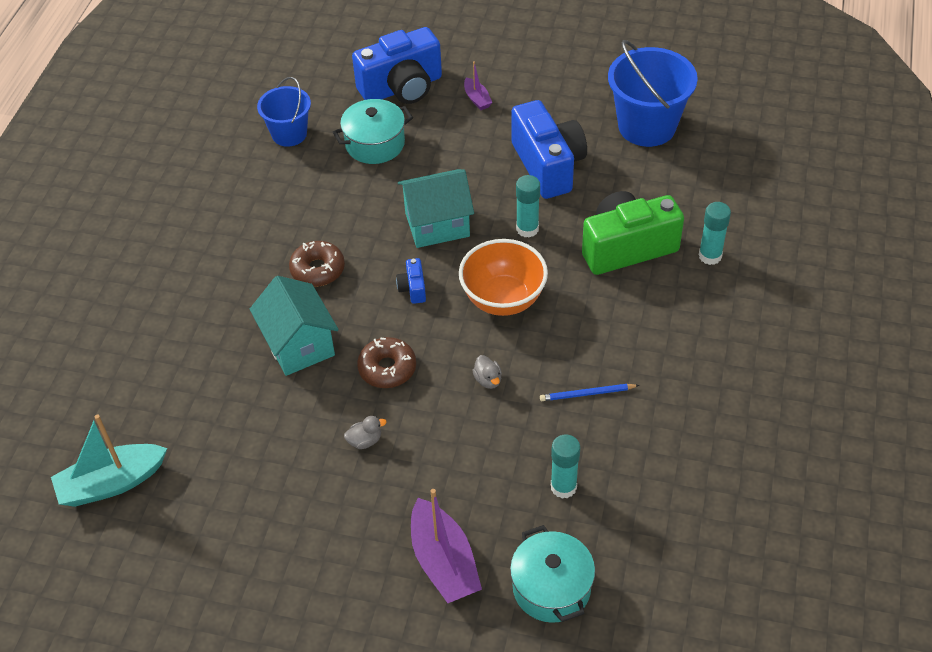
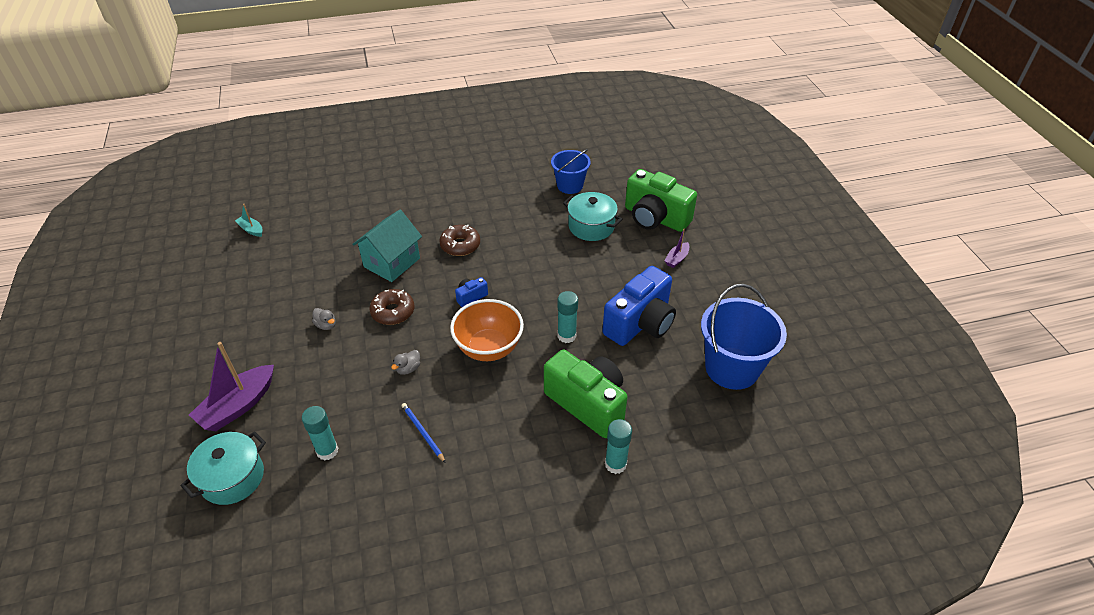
camera: 60 degrees right, 5 degrees down
(112, 483) = (251, 230): turquoise boat -> turquoise boat, size x0.50
(402, 88) = (655, 218): blue camera -> green camera
(437, 224) = (538, 286): turquoise house -> none

